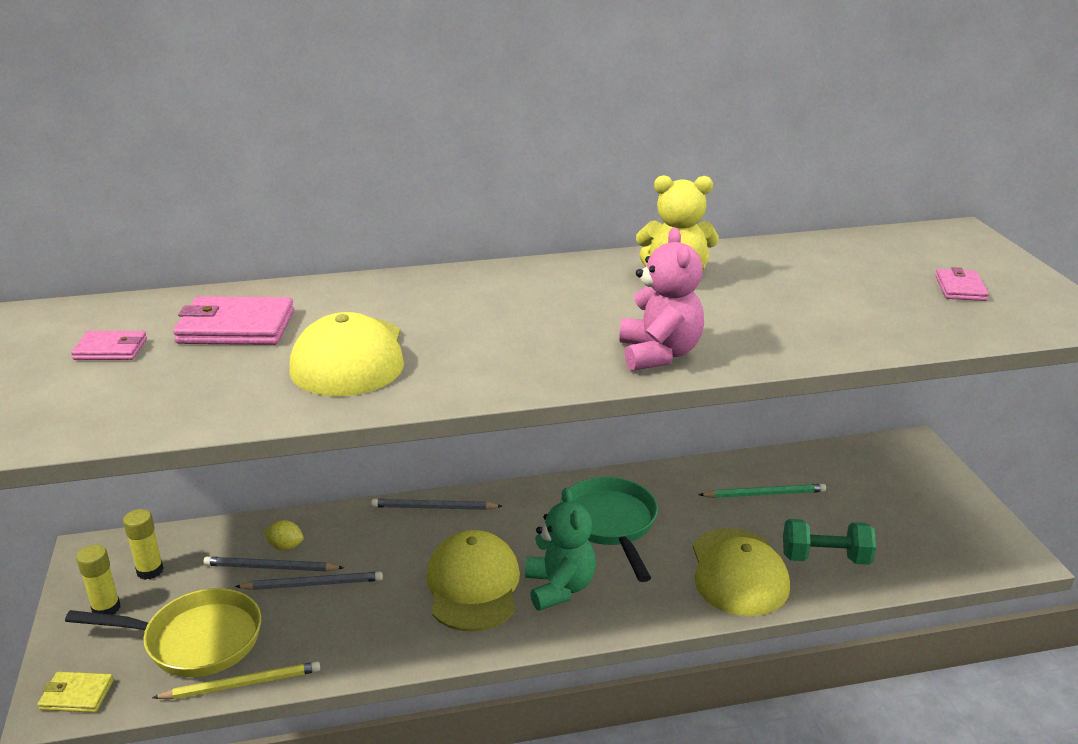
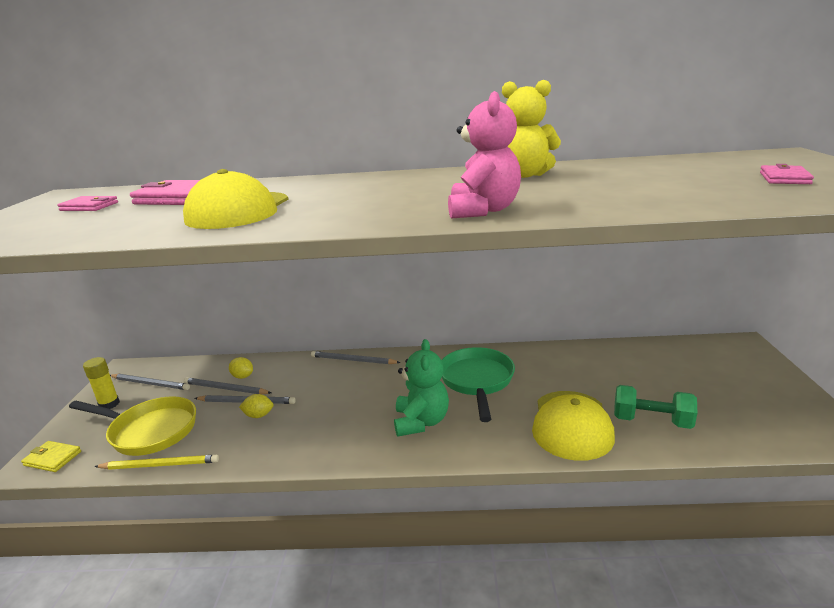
camera: 15 degrees right, 5 degrees down
(150, 571) = (150, 384): yellow glue stick -> grey pencil
(340, 602) = (258, 415): none -> yellow lemon
(473, 586) = (357, 414): yellow cap -> none
(764, 494) = (607, 370): green pencil -> none

